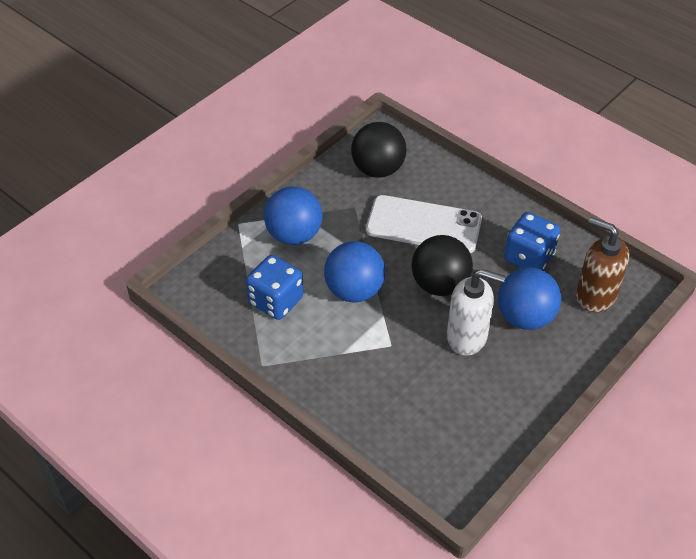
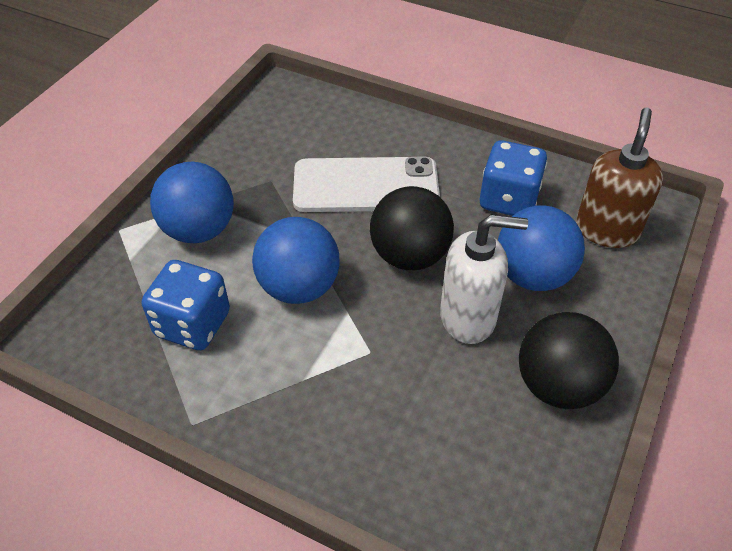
camera: 15 degrees left, 0 degrees up
(378, 169) = (288, 131): black ball -> black ball (558, 385)
(595, 295) = (607, 230): brown soap dispenser -> brown soap dispenser turned 90 degrees clockwise

